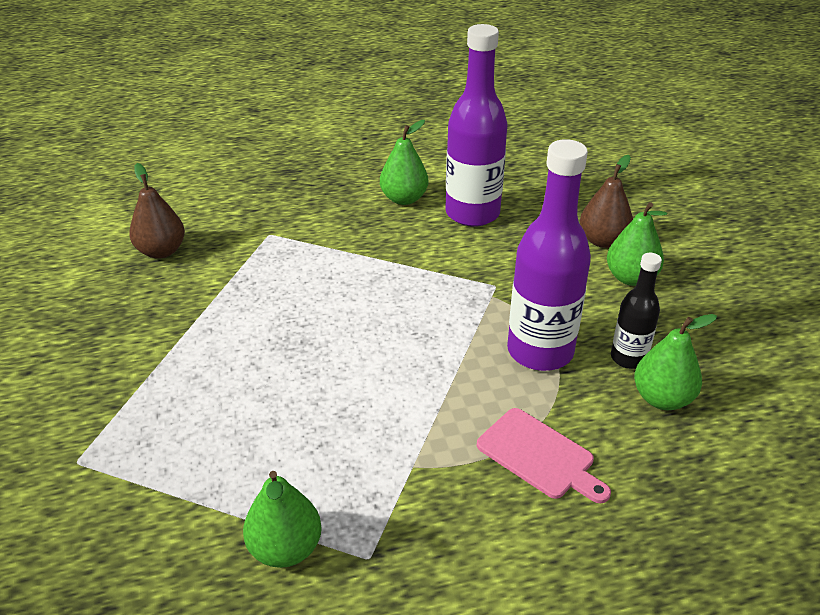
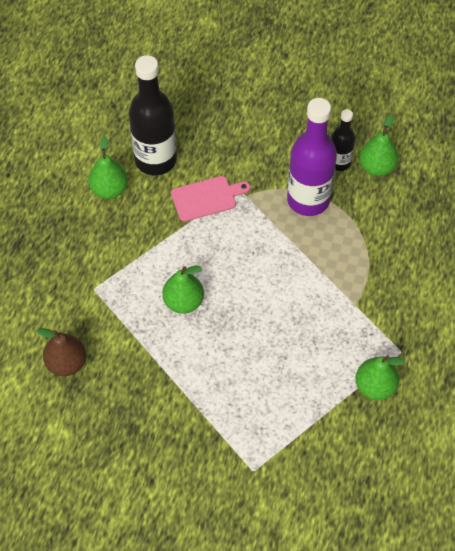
camera: 60 degrees left, 20 degrees up
(472, 213) = (155, 160): purple bottle -> black bottle
(539, 456) = (381, 244): pink cutting board -> pink cutting board (207, 198)
(603, 241) = (233, 109): brown pear -> none
(630, 278) = (276, 118): green pear -> green pear (183, 302)

